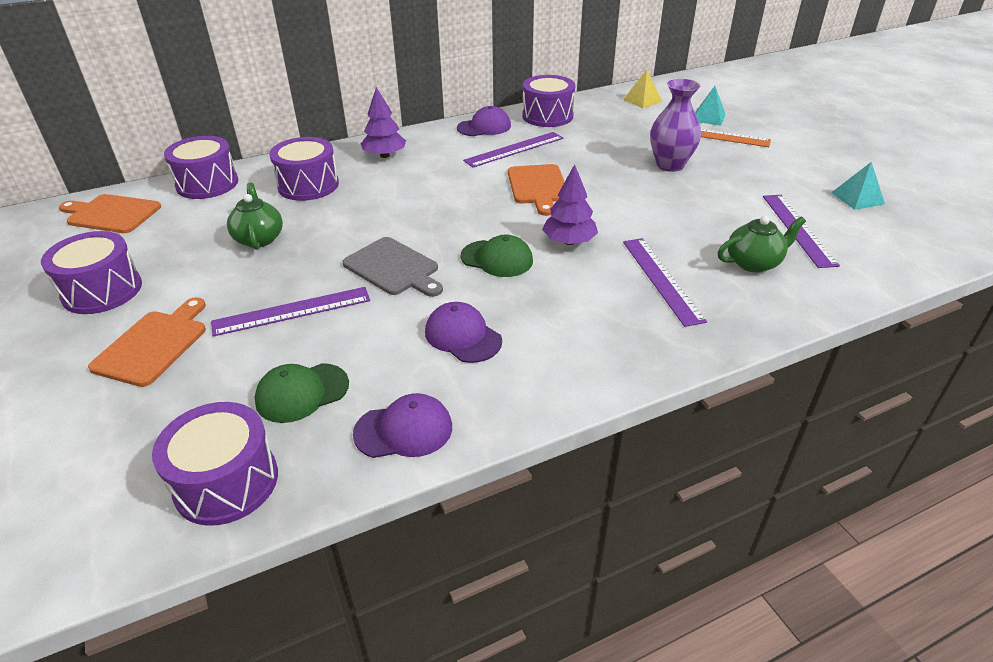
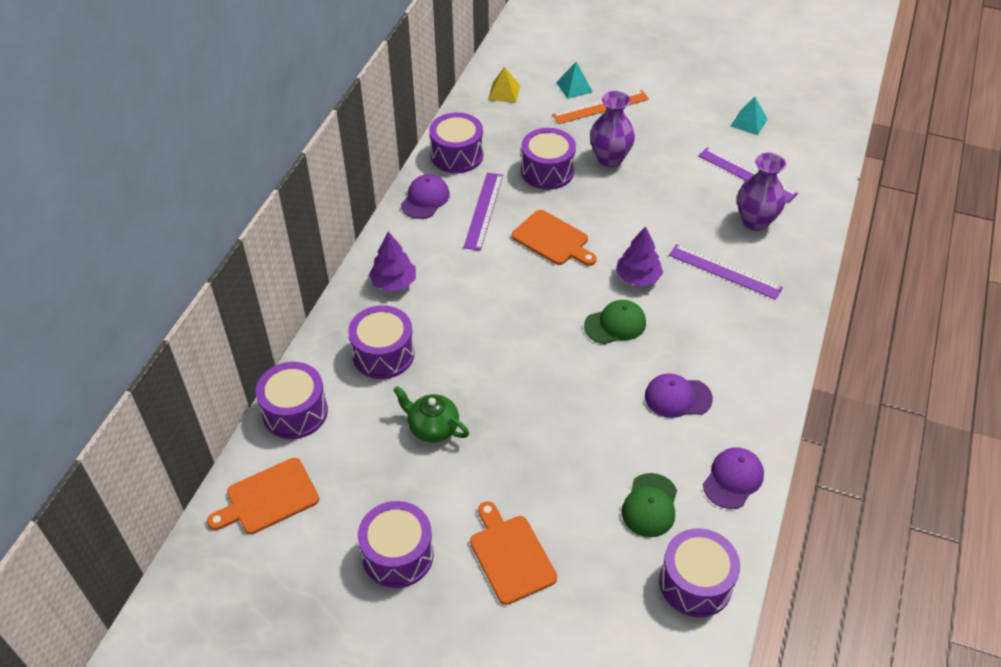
camera: 45 degrees left, 10 degrees up
(292, 311) = (554, 462): purple ruler -> none
(394, 268) = (564, 380): grey cutting board -> none
(603, 150) = (547, 171): none -> purple drum
(754, 263) = (755, 222): green teapot -> purple vase

